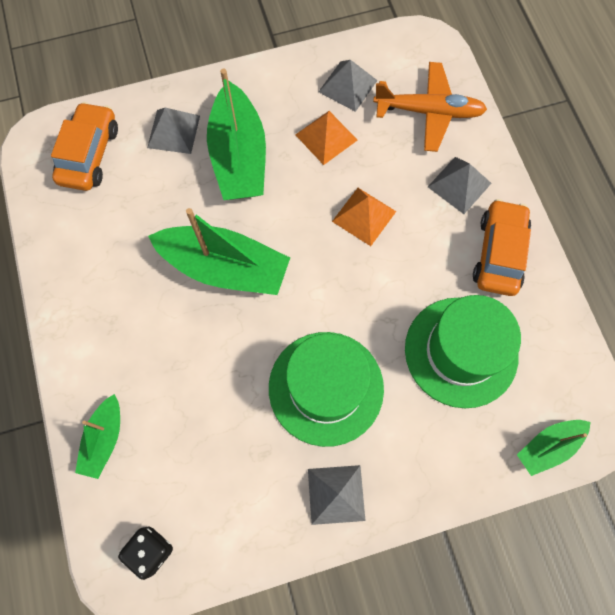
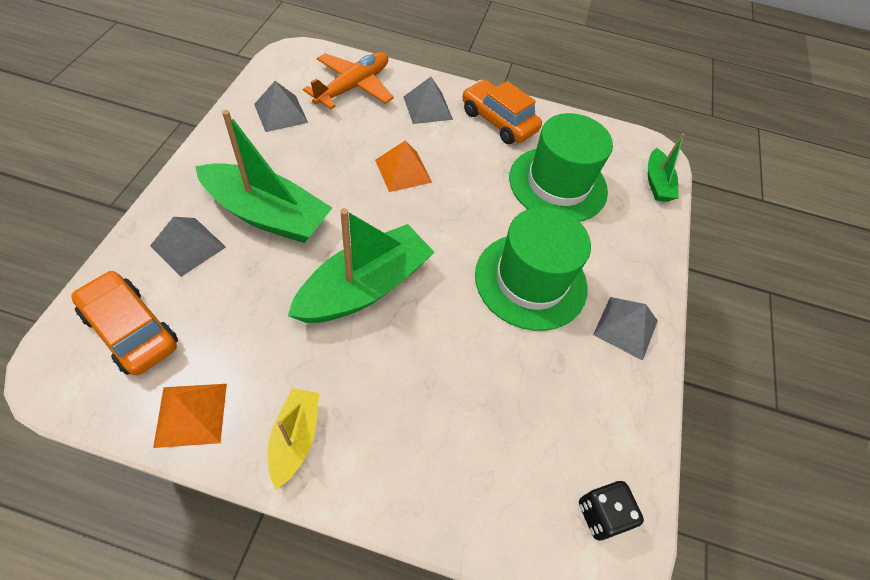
camera: 65 degrees left, 15 degrees down
(80, 306) = (295, 438): none -> yellow boat
(104, 439) = (460, 496): green boat -> none
(326, 137) = (311, 151): orange pyramid -> orange pyramid (191, 414)

